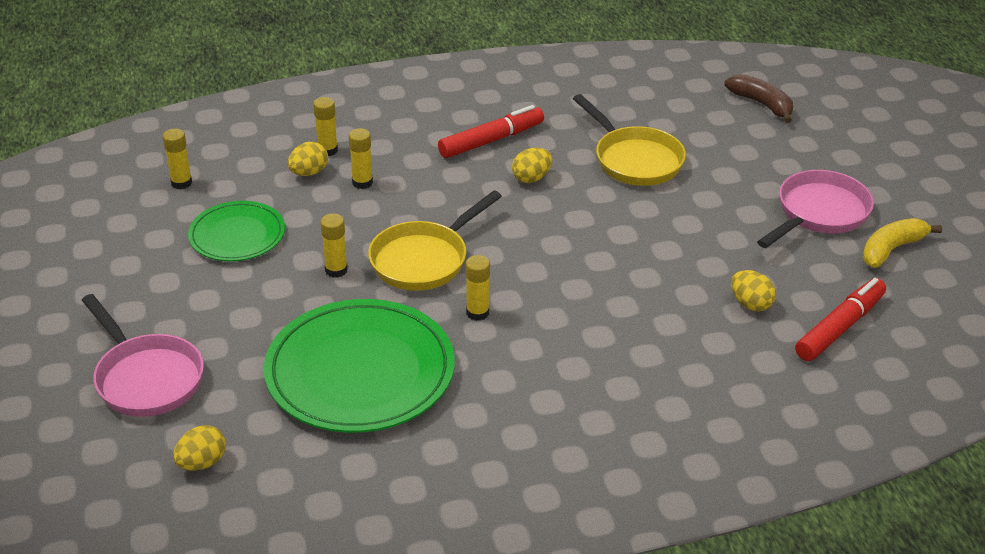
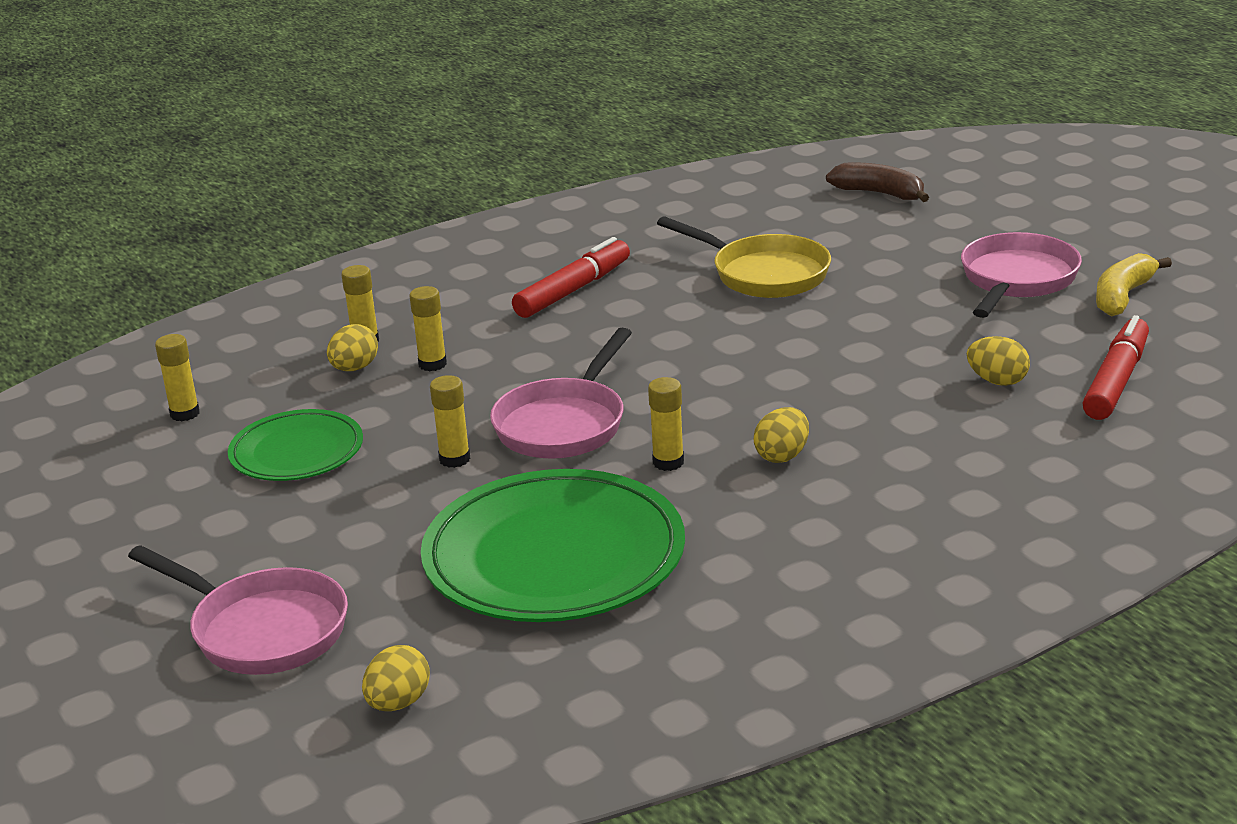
camera: 15 degrees left, 10 degrees down
(424, 259) = (564, 424): yellow pan -> pink pan
(531, 178) = (648, 316): yellow egg -> yellow egg (782, 456)

